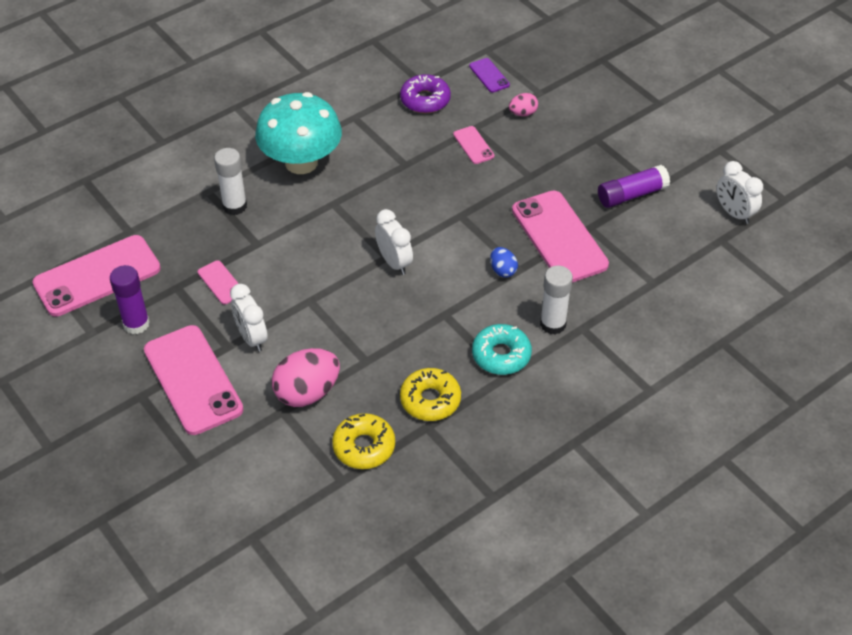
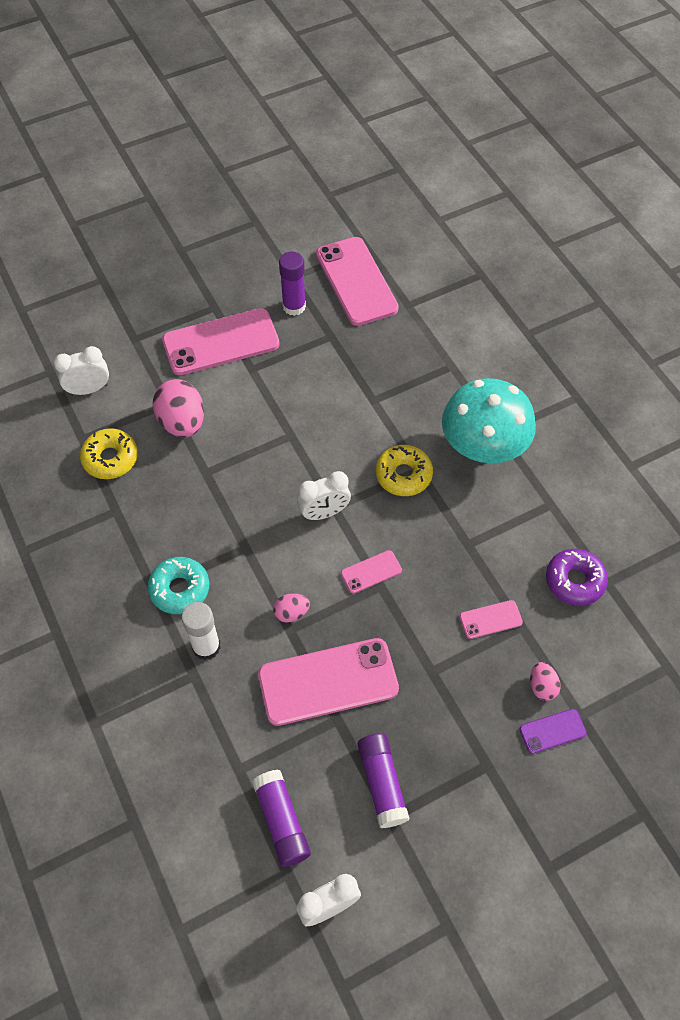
camera: 100 degrees right, 10 degrees up
(221, 282) = (329, 368): pink phone -> pink phone (371, 572)
(234, 206) = (427, 386): white glue stick -> none
(252, 338) = (256, 387): white clock -> white clock (89, 389)
(430, 400) = (144, 518): yellow donut -> yellow donut (403, 475)
(489, 75) = (616, 661): purple phone -> purple phone (552, 731)
(503, 270) = (291, 613): blue egg -> pink egg
(684, 249) = (282, 821): none -> purple glue stick

